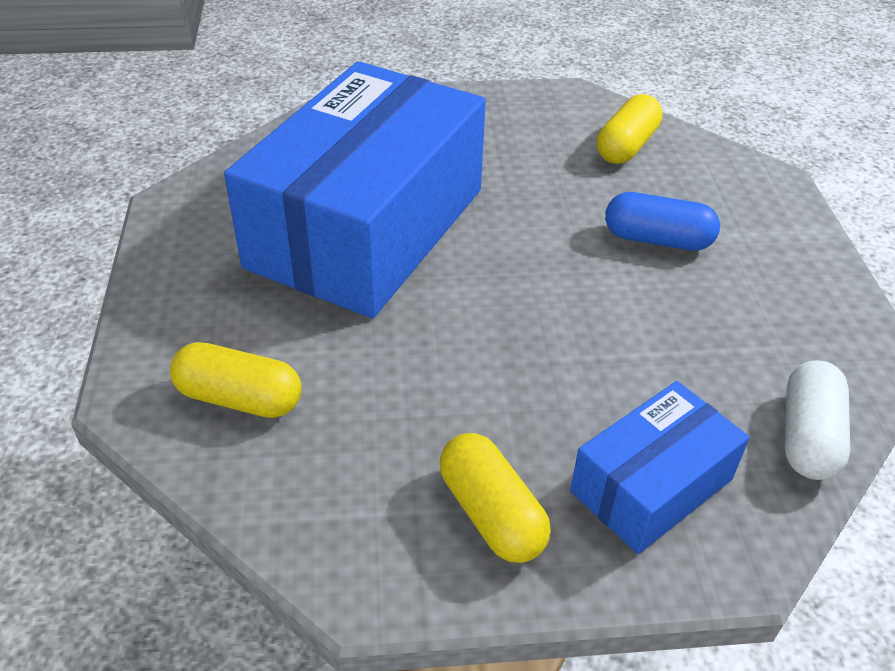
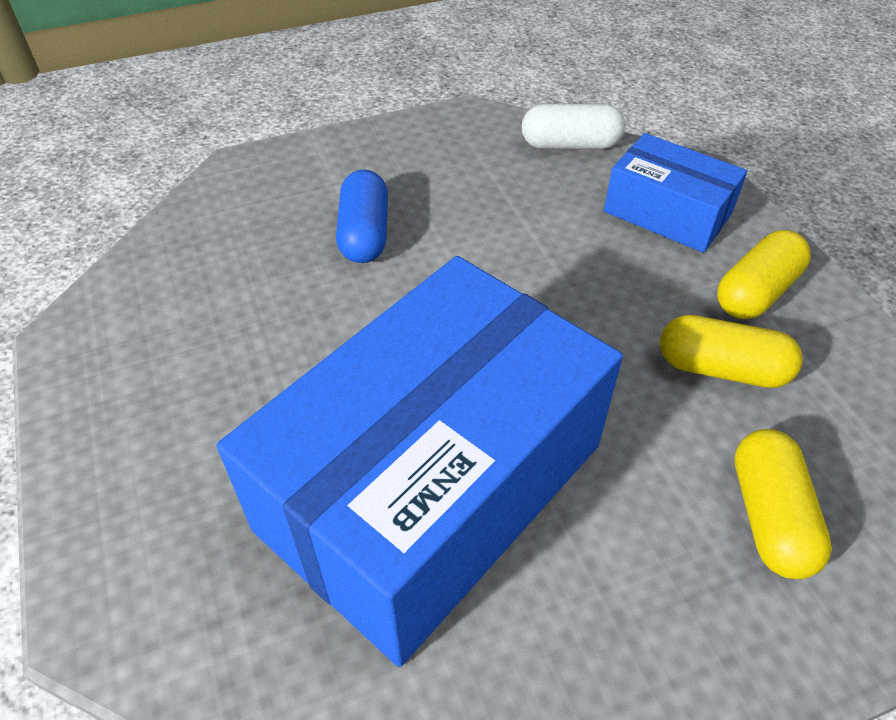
camera: 105 degrees left, 5 degrees up
(367, 228) = (431, 487): blue box -> blue box turned 60 degrees counterclockwise
(626, 146) = (192, 272): yellow capsule -> yellow capsule (721, 369)

